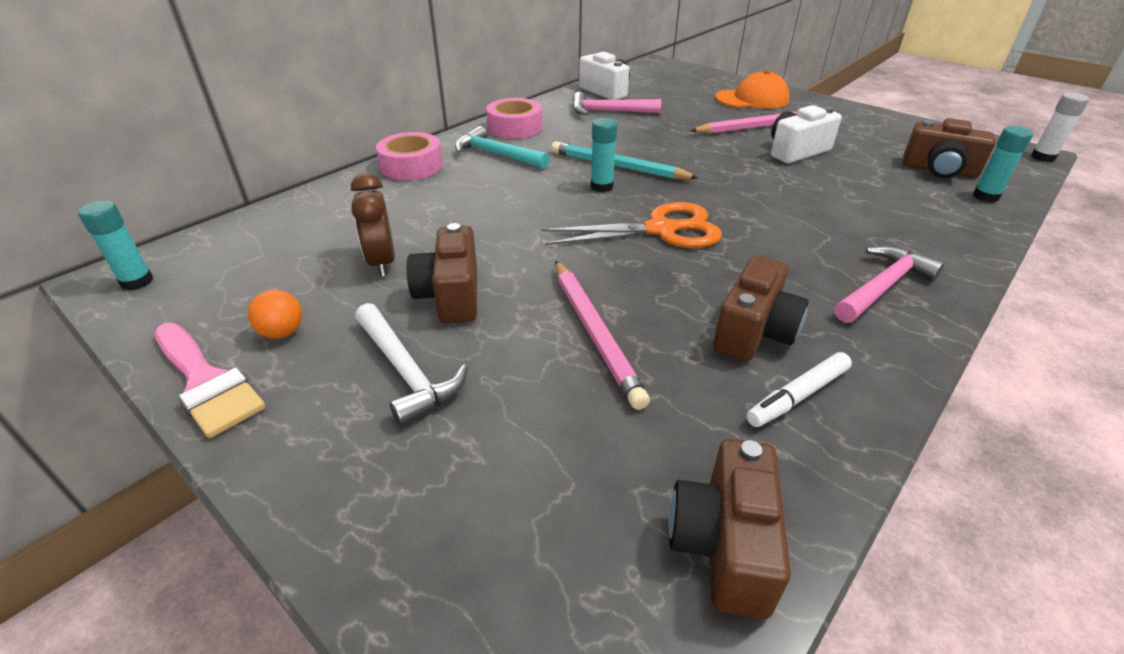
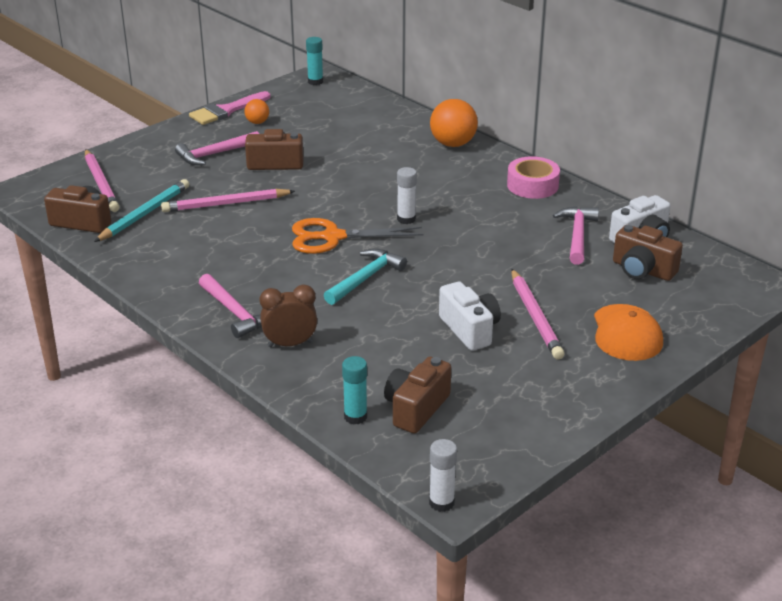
camera: 95 degrees right, 5 degrees down
(382, 263) = (316, 142): brown clock -> brown clock (290, 344)
(406, 371) = (215, 154): white hammer -> pink hammer
(411, 166) = (453, 144): pink tape -> orange ball
(497, 154) = (472, 177): turquoise hammer -> turquoise hammer (365, 278)
(536, 552) = (101, 183): none -> pink pencil
(601, 187) = (406, 219): turquoise glue stick -> white glue stick
(617, 166) = (444, 229): turquoise pencil -> turquoise pencil (145, 214)
(661, 230) = (332, 237): orange scissors -> orange scissors turned 90 degrees clockwise
(754, 332) = (207, 253): brown camera -> brown camera (642, 270)
(798, 396) = (152, 257): white marker -> none

